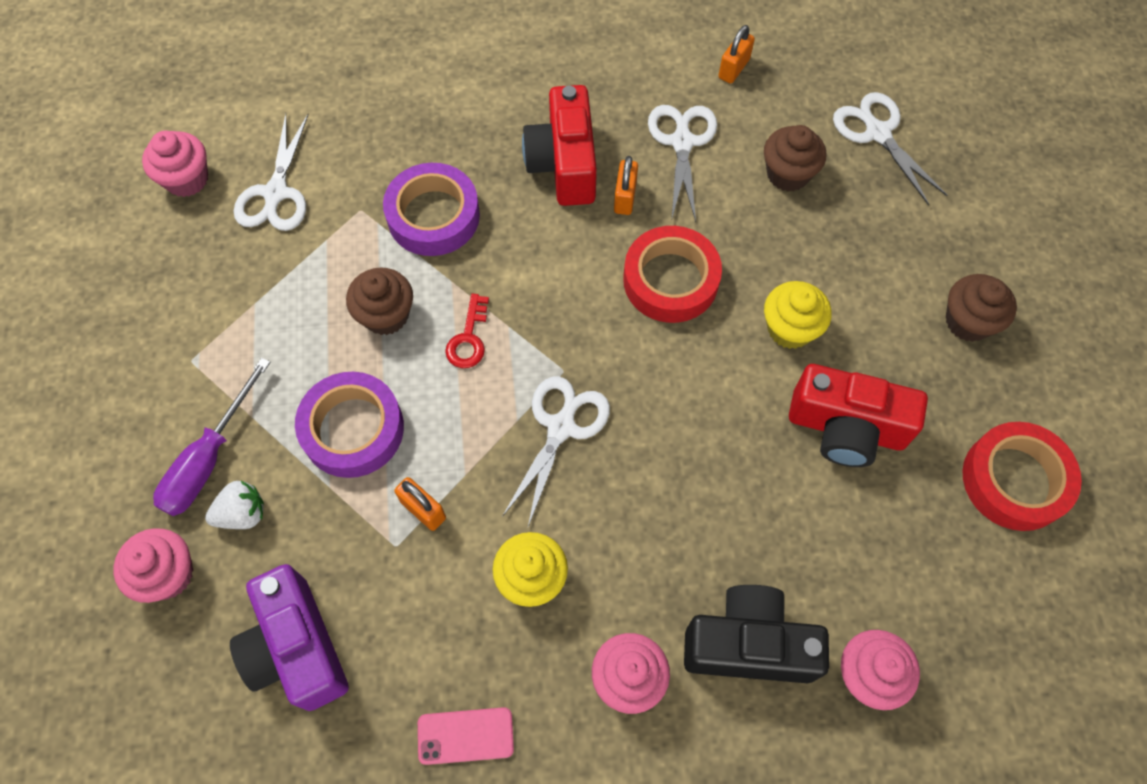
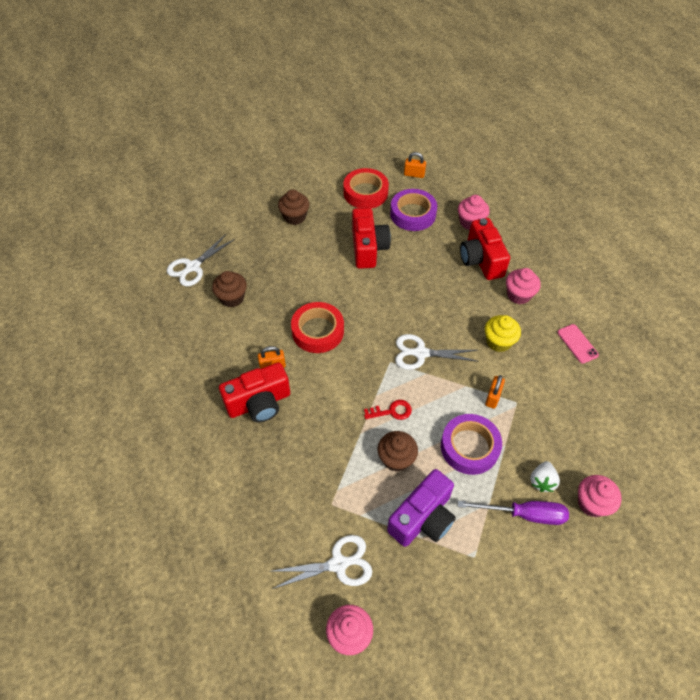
camera: 110 degrees left, 10 degrees down
(242, 514) = (542, 481): white strawberry -> white strawberry turned 120 degrees counterclockwise
(297, 648) = (586, 425): purple camera -> purple camera (423, 518)
(433, 216) = (320, 459): purple tape -> purple tape (413, 214)
(682, 142) = (225, 349): white scissors -> none
(734, 69) = (163, 338): orange padlock -> orange padlock (414, 174)
(748, 644) = (481, 260): black camera -> red camera
(790, 328) = (325, 277): yellow cupcake -> none

